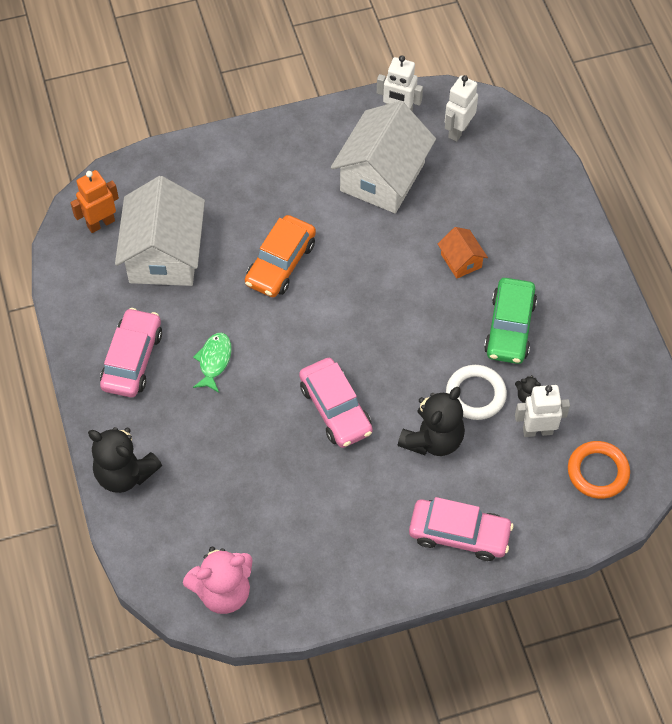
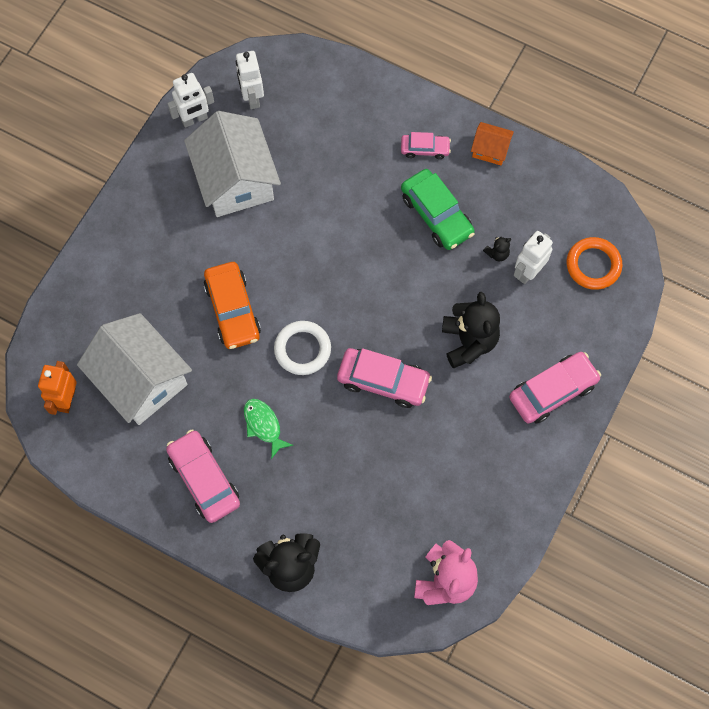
camera: 45 degrees left, 10 degrees up
(461, 261) = (355, 195): orange house -> orange house (490, 149)
(475, 394) = (463, 283): white ring -> white ring (302, 349)
(553, 273) = (425, 149): none -> pink car

